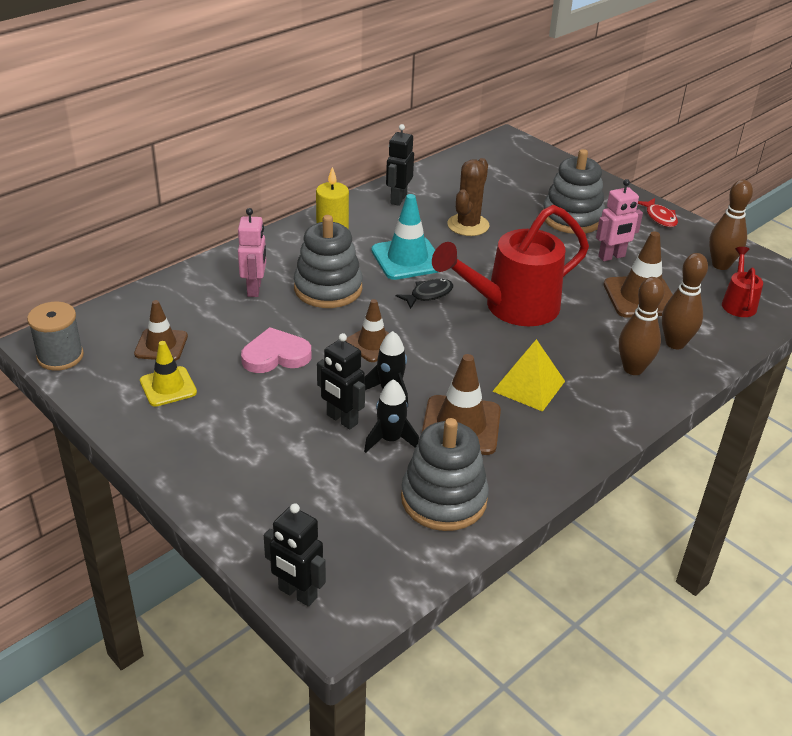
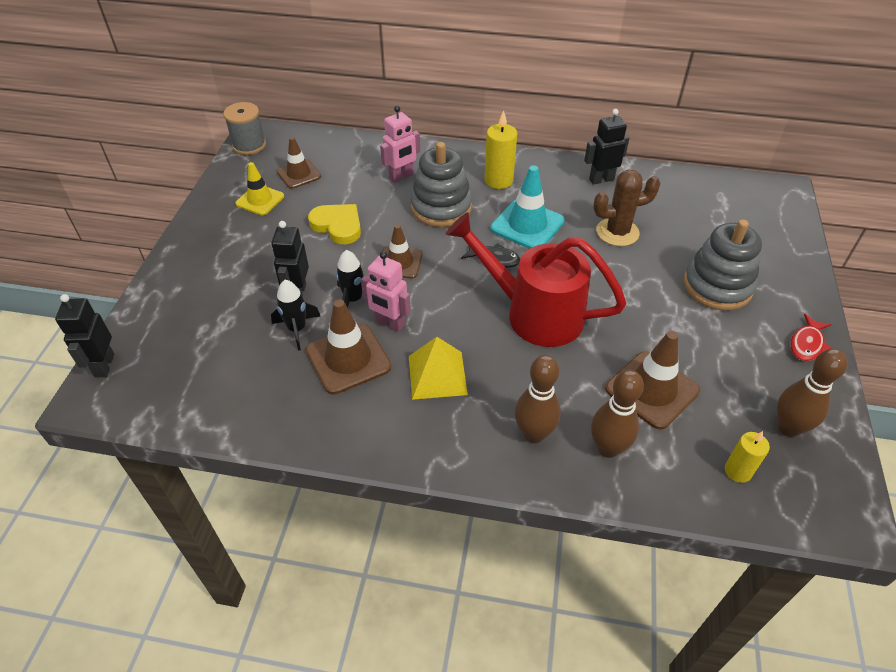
camera: 55 degrees right, 10 degrees up
(275, 355) = (338, 225): pink heart -> yellow heart
(444, 499) = (254, 392): grey stacking toy -> none
(612, 257) = (691, 340): pink robot -> pink robot (389, 323)
(738, 303) = (738, 471): red watering can -> yellow candle

